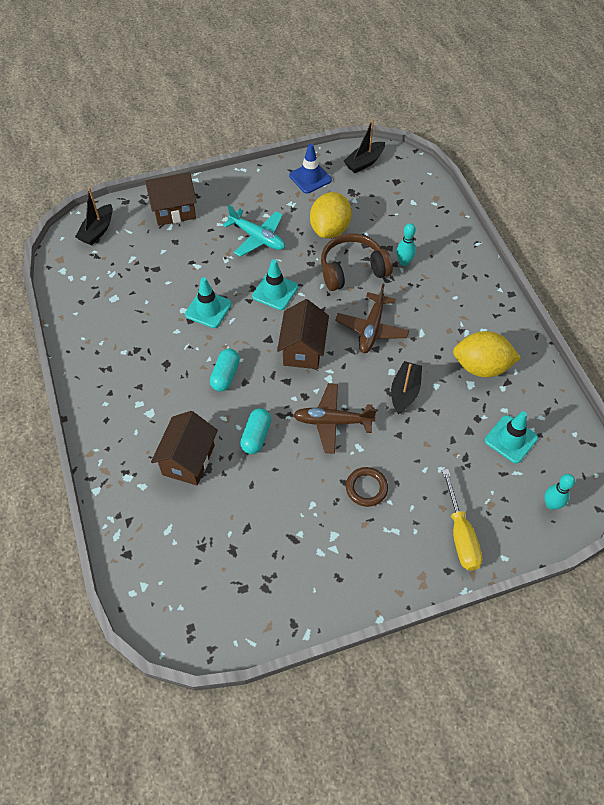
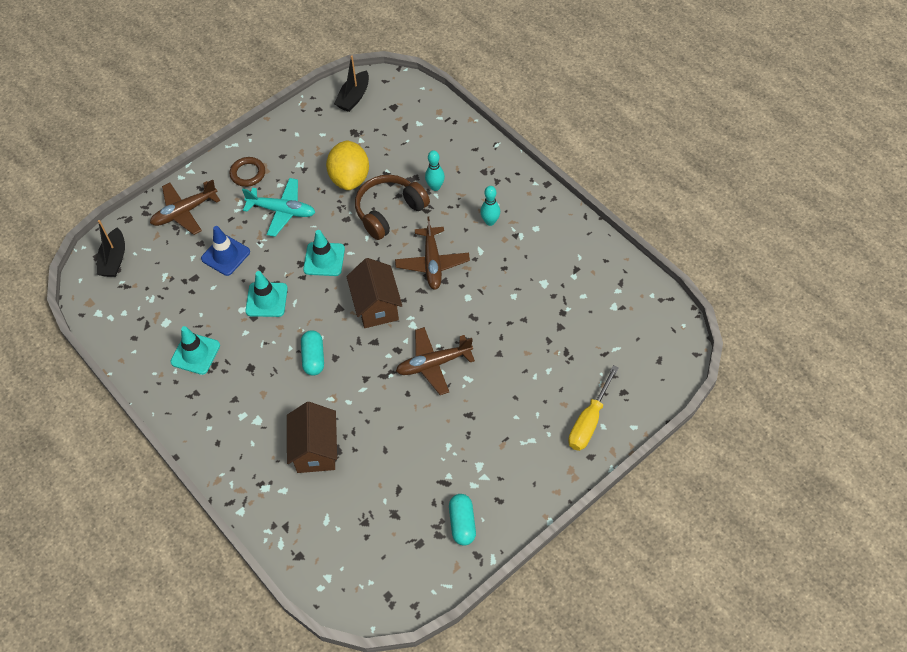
camera: 20 degrees left, 0 degrees up
(174, 211) = (184, 212): brown house -> brown plane
(256, 436) = (369, 404): turquoise capsule -> turquoise capsule (462, 523)
(310, 178) = (307, 131): blue traffic cone -> blue traffic cone (225, 255)
(366, 488) = (490, 412): brown ring -> brown ring (248, 173)
(404, 392) = (488, 312): black boat -> none
(460, 534) = (589, 421): yellow screwdriver -> yellow screwdriver turned 60 degrees clockwise
(481, 367) = (547, 263): yellow lemon -> none
(511, 439) = (599, 320): turquoise traffic cone -> turquoise traffic cone (195, 353)
(551, 504) = (655, 365): turquoise bowling pin -> turquoise bowling pin (490, 221)

